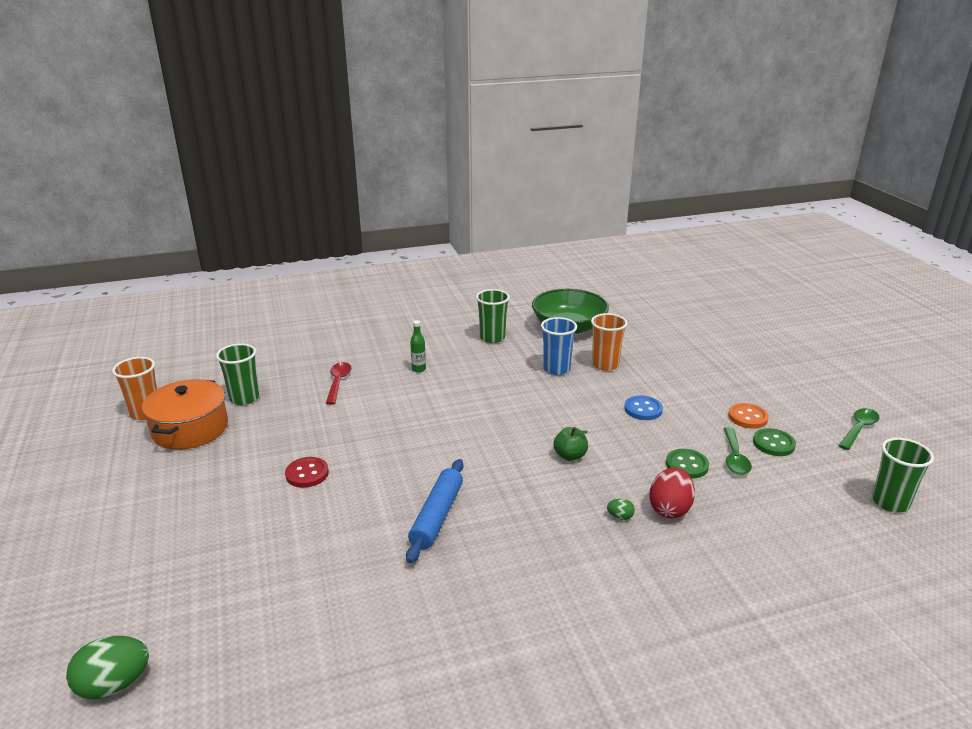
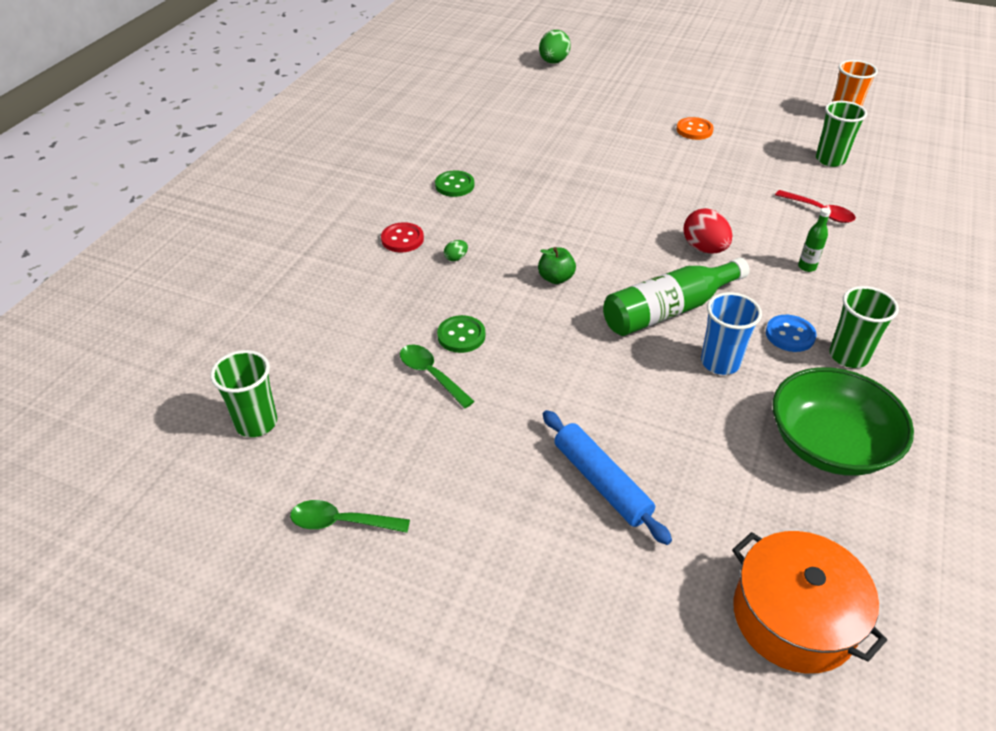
camera: 130 degrees right, 15 degrees up
(190, 429) = (796, 127): orange pot -> orange pot (794, 617)
(307, 474) = (676, 153): red button -> red button (402, 239)
(437, 516) = (561, 183): blue rolling pin -> blue rolling pin (601, 482)
(535, 400) = (669, 310): none -> green bottle
(605, 365) = (694, 409): orange cup -> none
(643, 409) = (572, 372): blue button -> blue button (790, 335)
(669, 509) = (430, 287): red egg -> red egg (704, 248)
(747, 417) = (469, 443): orange button -> orange button (694, 130)
(773, 444) = (412, 421): green button -> green button (454, 185)
(859, 429) = (341, 522): green spoon -> green spoon turned 105 degrees clockwise

